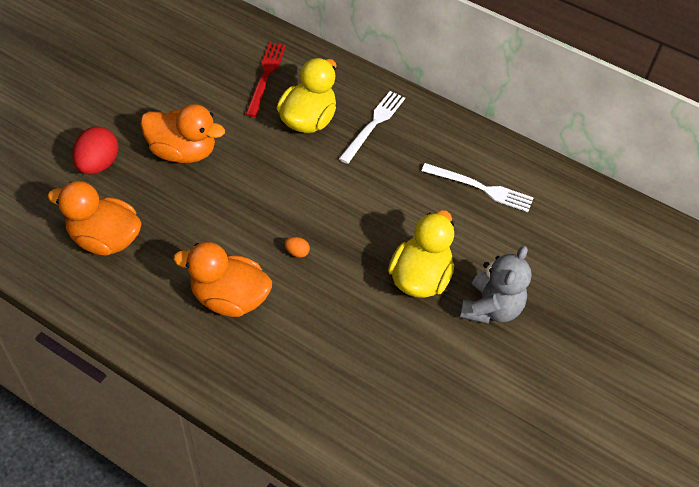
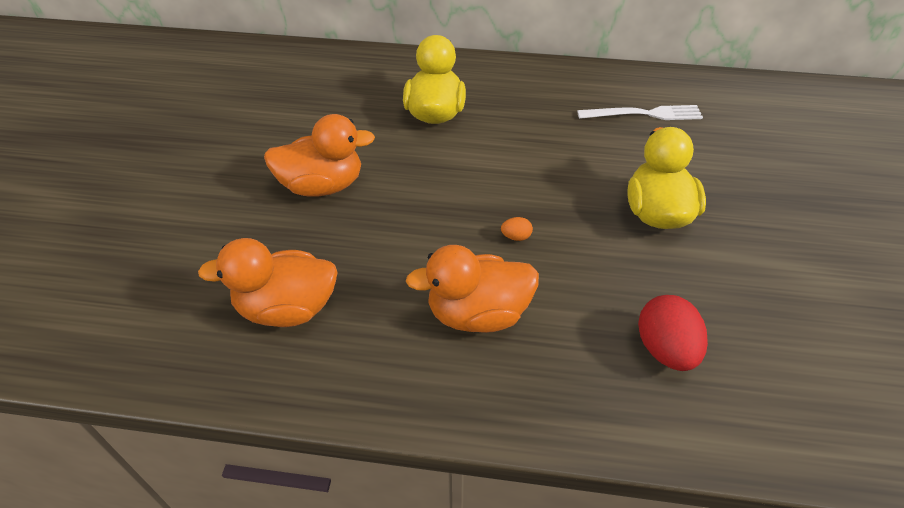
camera: 20 degrees left, 5 degrees down
(98, 164) = (230, 232): red egg -> red egg (665, 349)
(266, 76) = (364, 90): red fork -> none
(373, 124) = (502, 96): white fork -> none
(490, 308) = (745, 213): grey teddy bear -> none

